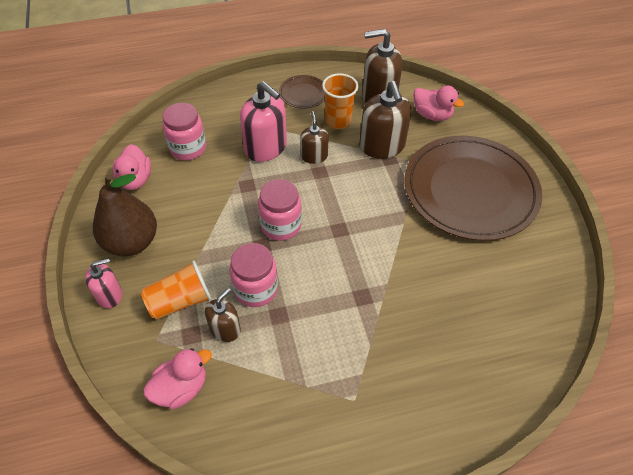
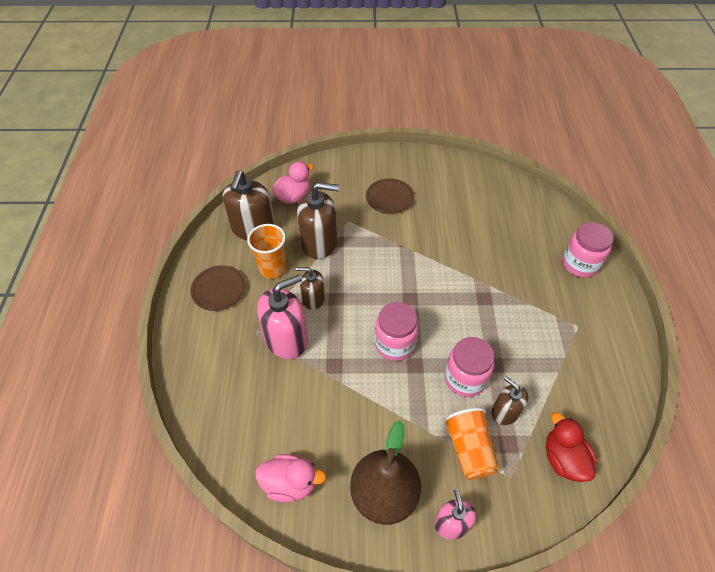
camera: 75 degrees left, 0 degrees up
(181, 388) = (563, 459): pink duck -> red duck
(188, 148) = (259, 418): pink jar -> pink jar (579, 264)
(470, 190) = (390, 198): brown plate -> brown plate, size x0.42

